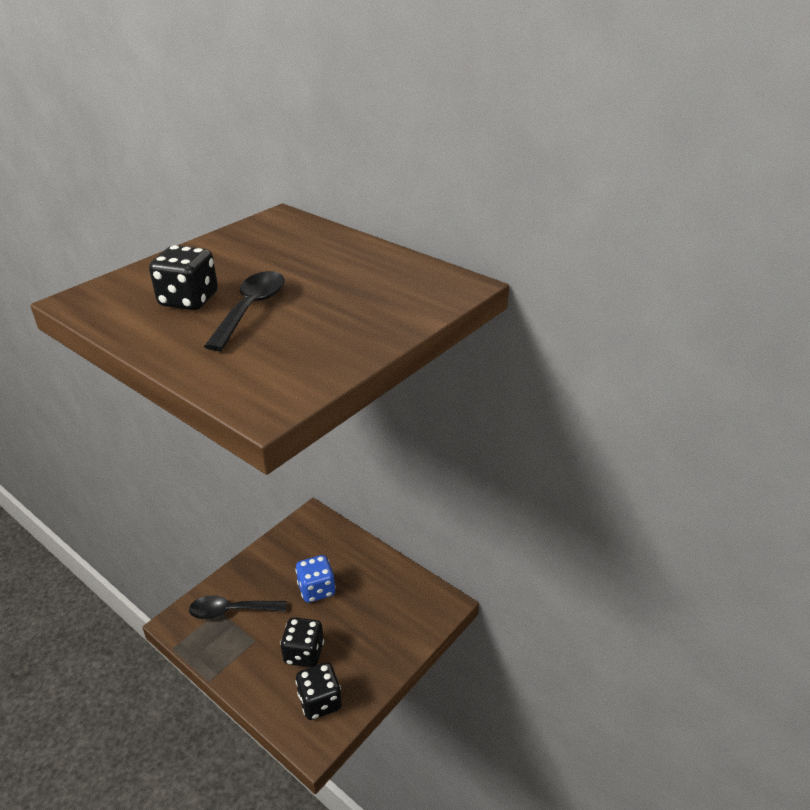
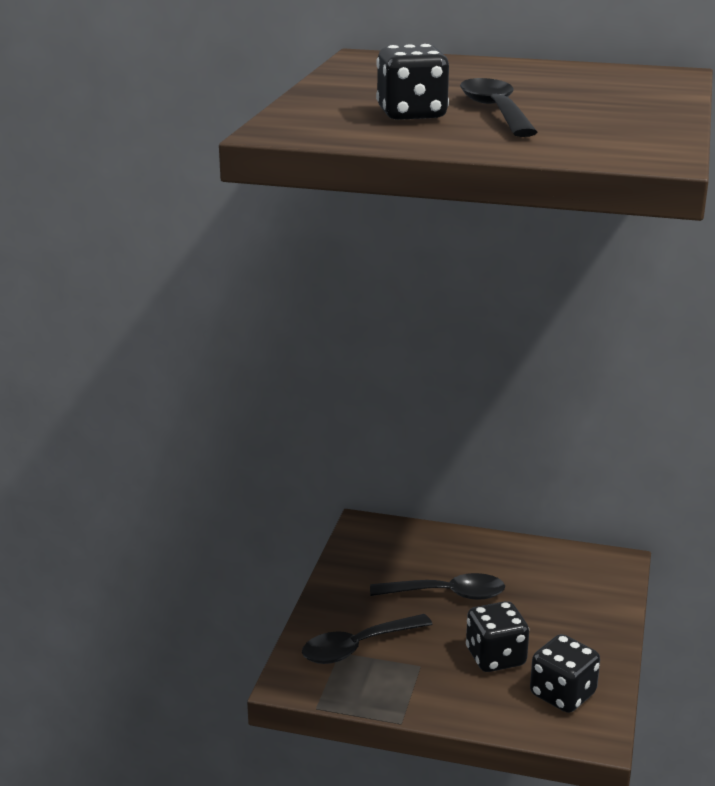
camera: 25 degrees left, 10 degrees down
(316, 589) = (447, 594): blue dice -> black spoon

